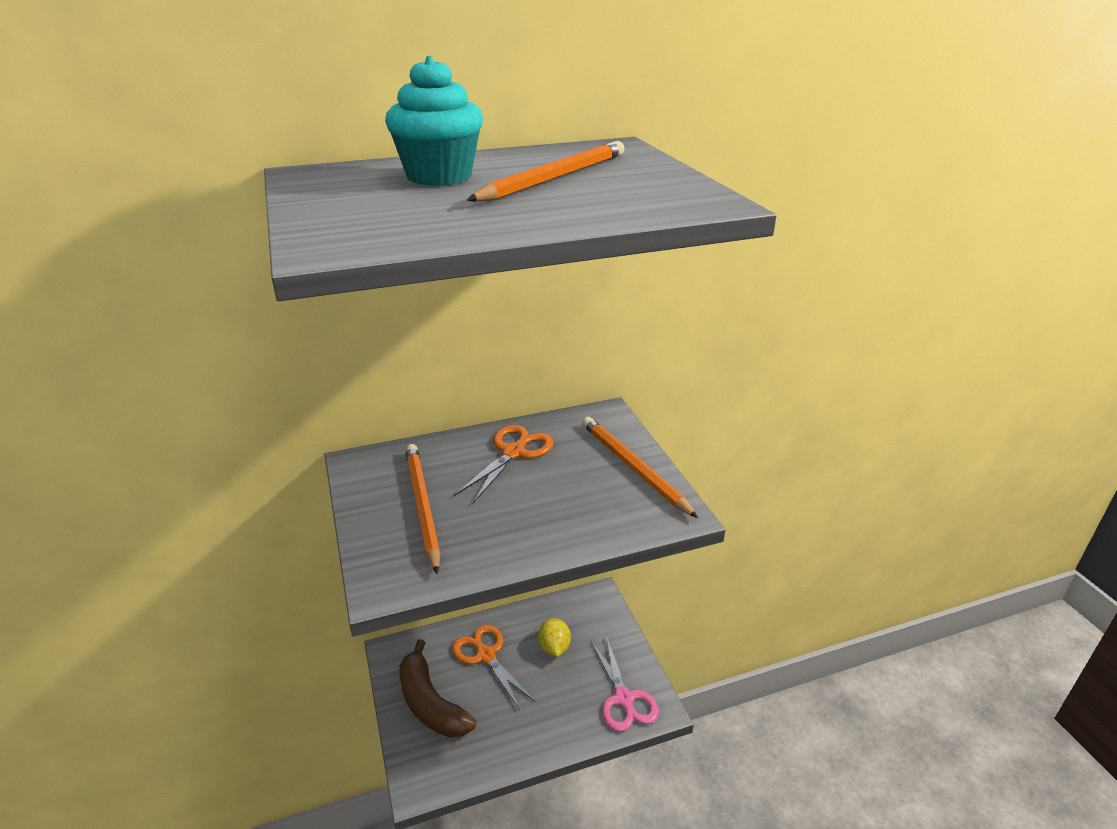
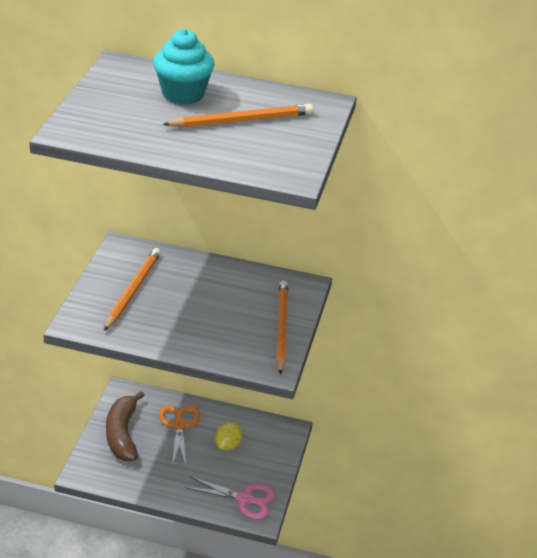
camera: 30 degrees right, 5 degrees up
(513, 453) = (217, 283): orange scissors -> none
(624, 698) = (244, 499): pink scissors -> pink scissors turned 90 degrees counterclockwise

